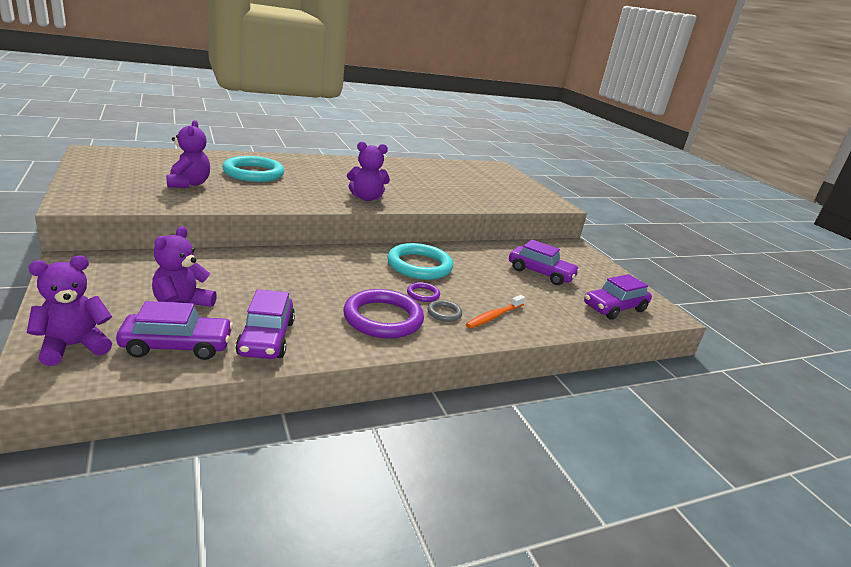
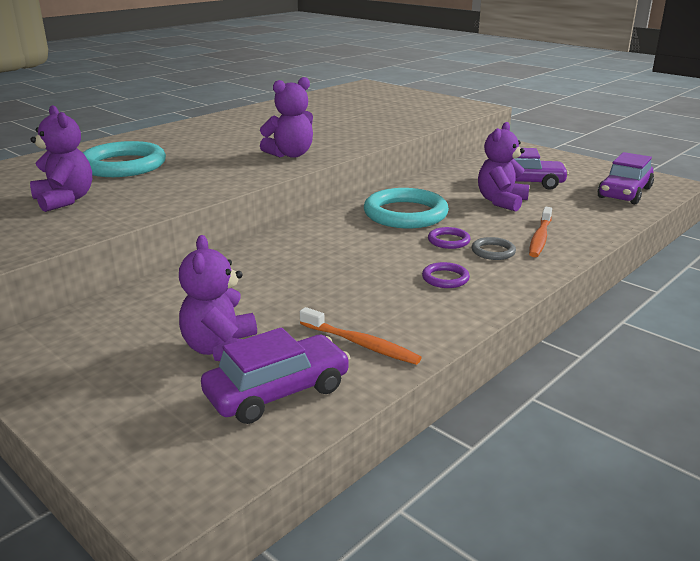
camera: 20 degrees left, 0 degrees up
(73, 346) = (156, 444): purple teddy bear -> purple teddy bear (501, 202)
(266, 338) = (361, 344): purple car -> orange toothbrush
(383, 318) = (445, 278): purple ring -> purple ring, size x0.46

